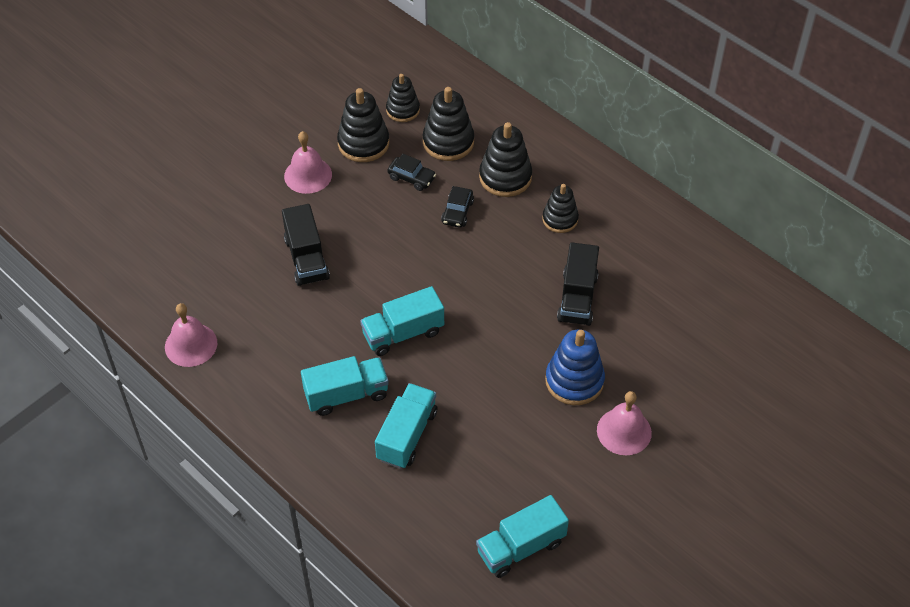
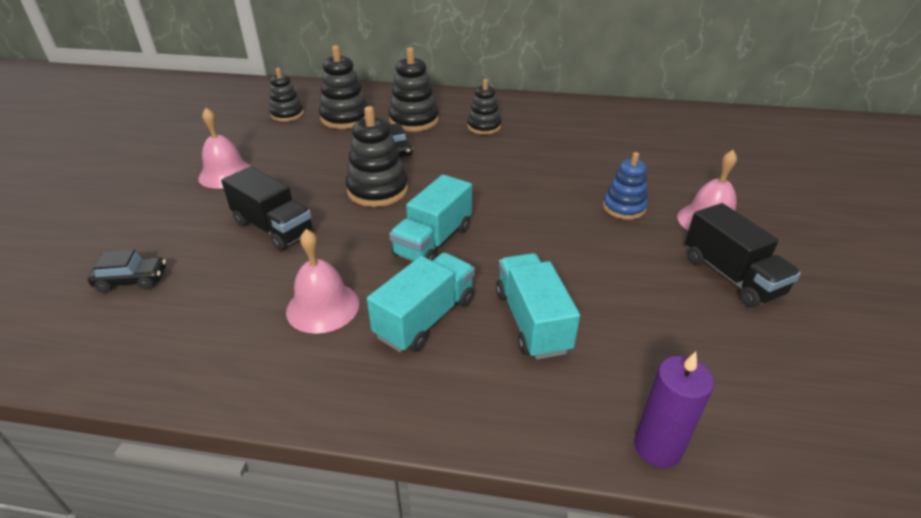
camera: 35 degrees left, 15 degrees down
(191, 345) = (172, 364): pink bell -> pink bell (323, 307)
(363, 143) = (267, 140): black stacking toy -> black stacking toy (377, 191)
(396, 547) = (657, 447): none -> purple candle
(411, 178) = (333, 145): black car -> black car (132, 280)
(521, 547) = (770, 360): turquoise truck -> none
(574, 381) = (624, 208): blue stacking toy -> blue stacking toy, size x0.66
(577, 298) = (554, 160): black truck -> black truck (730, 276)

